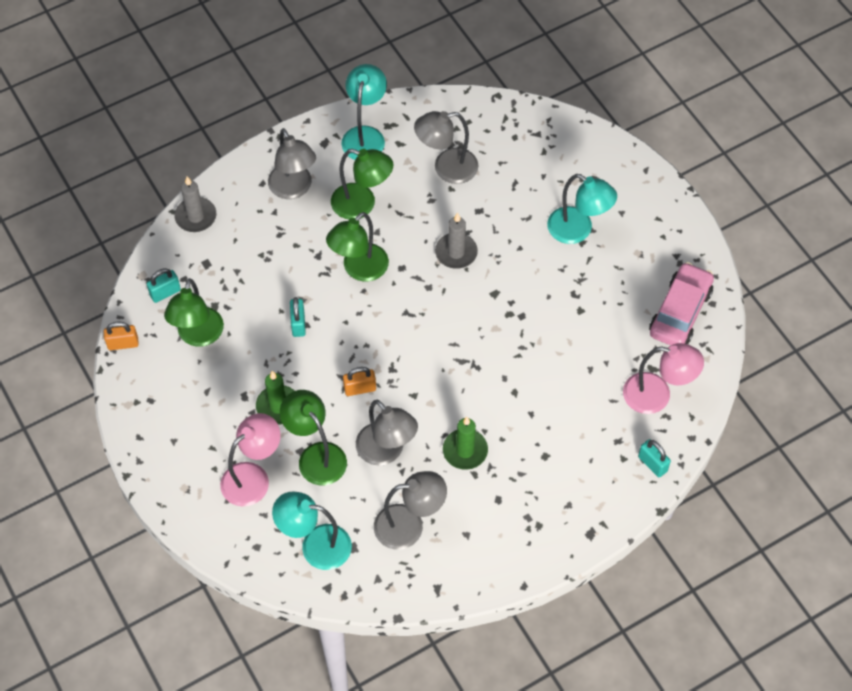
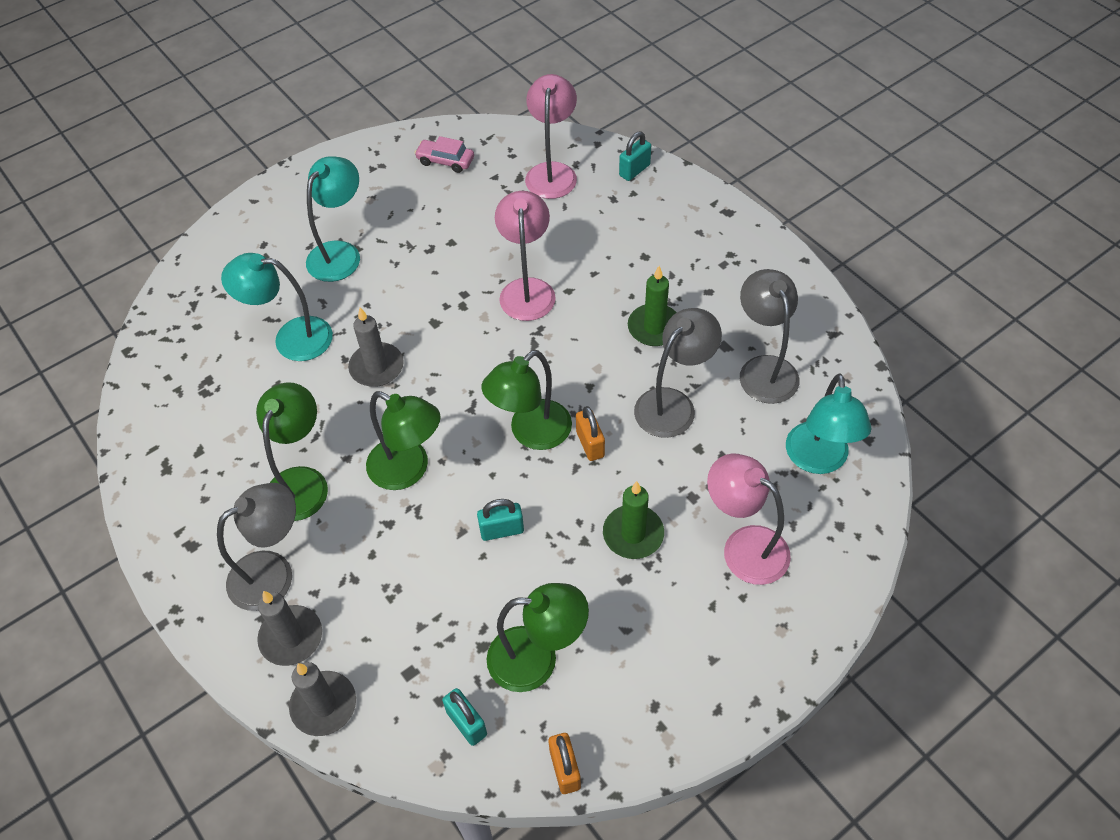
camera: 95 degrees left, 5 degrees down
(245, 199) = (291, 637): none -> grey candle
(316, 455) = (695, 478): green lamp -> green lamp (531, 433)
(365, 135) = (182, 494): turquoise lamp -> turquoise lamp (291, 338)
(446, 168) = (243, 392): grey lamp -> none
(519, 361) = (527, 289): none -> pink lamp
(680, 312) = (445, 161): pink car -> pink car, size x0.56

